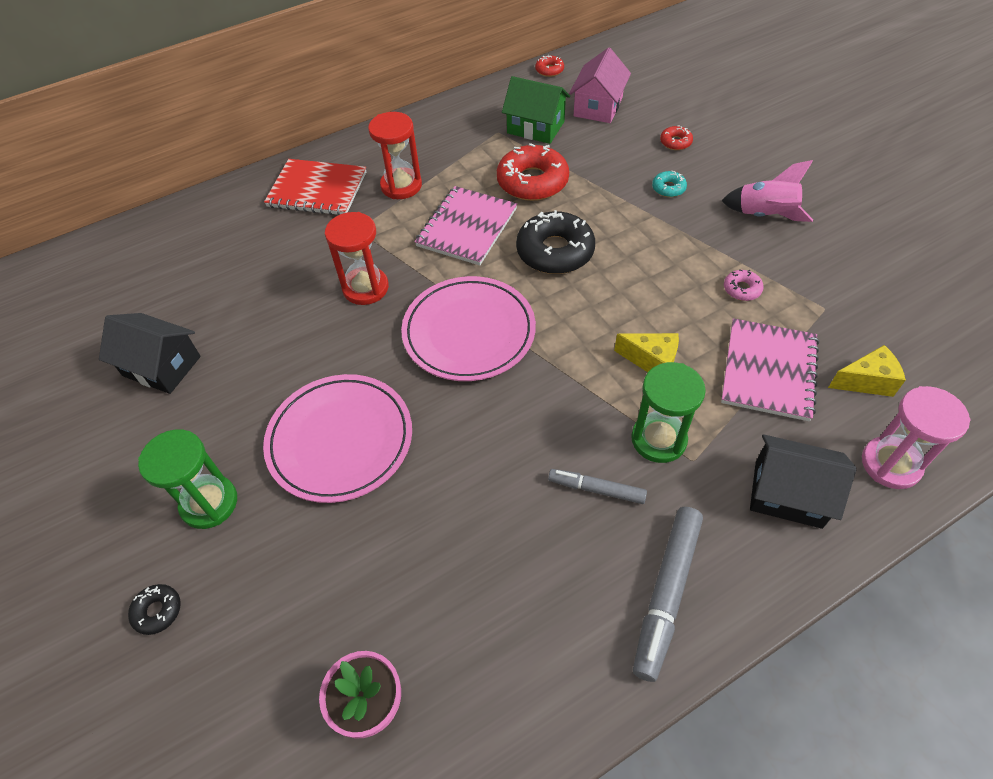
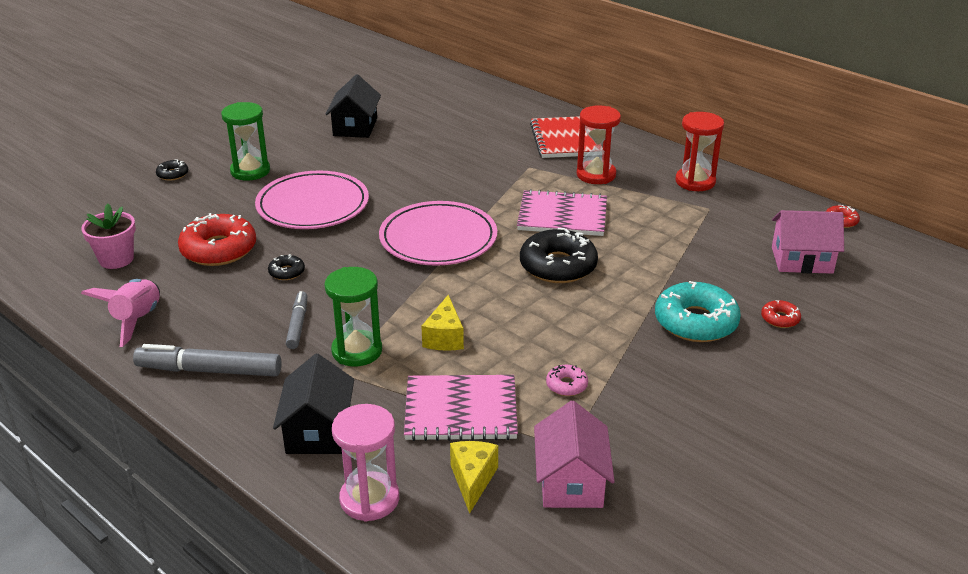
camera: 70 degrees right, 20 degrees down
(365, 288) = (465, 184): red hourglass -> red hourglass (695, 182)
(483, 488) = (287, 272): none -> black donut
(532, 182) = (648, 239): red donut -> red donut (219, 249)
(536, 127) = (734, 228): green house -> none
(668, 188) = (695, 322): turquoise donut -> turquoise donut, size x2.16
(765, 215) = (695, 394): pink rocket -> pink rocket (137, 320)
(866, 381) = (472, 480): yellow cheese -> yellow cheese turned 150 degrees counterclockwise
(869, 317) = (571, 482): none -> pink house

